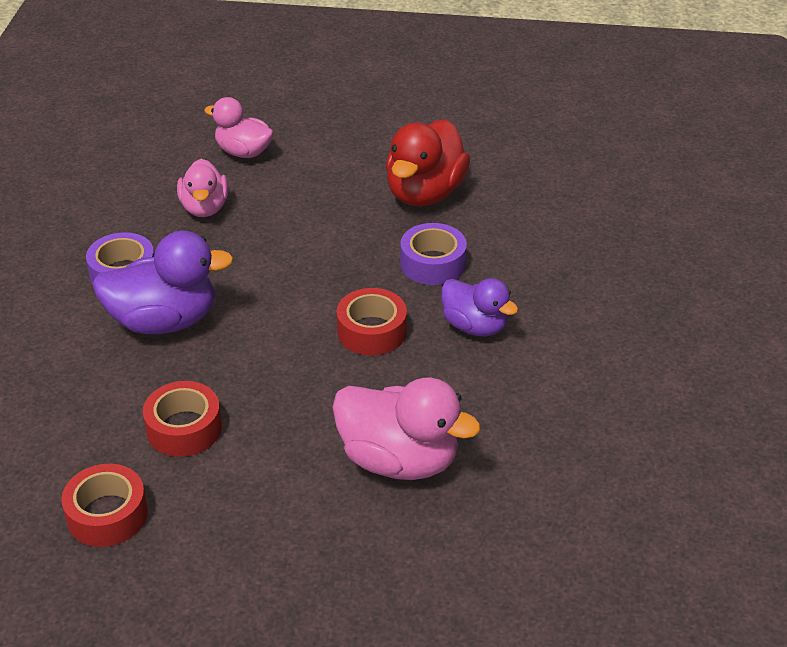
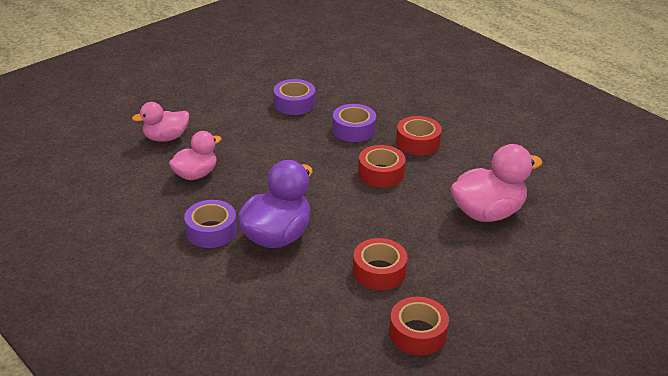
camera: 50 degrees left, 5 degrees down
(205, 208) = (195, 174): pink duck -> pink duck turned 75 degrees counterclockwise
(425, 193) = (294, 103): red duck -> purple tape
(475, 326) = (418, 142): purple duck -> red tape

